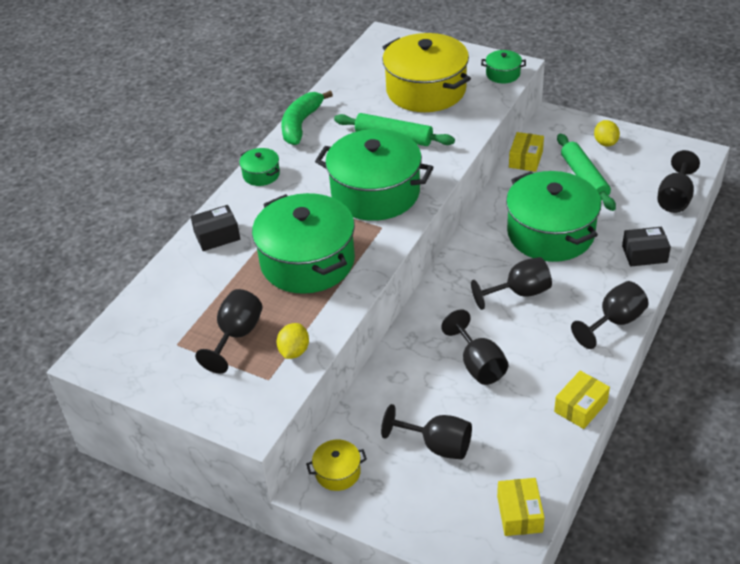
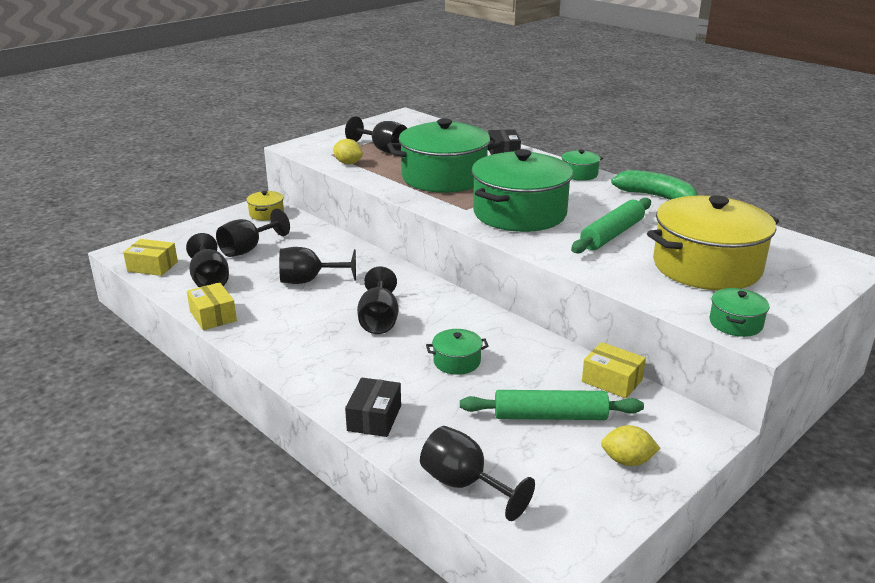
camera: 105 degrees right, 15 degrees down
(550, 233) = (457, 361): green pot -> green pot, size x0.43
(614, 322) = (291, 364): black goblet -> black goblet (210, 280)

